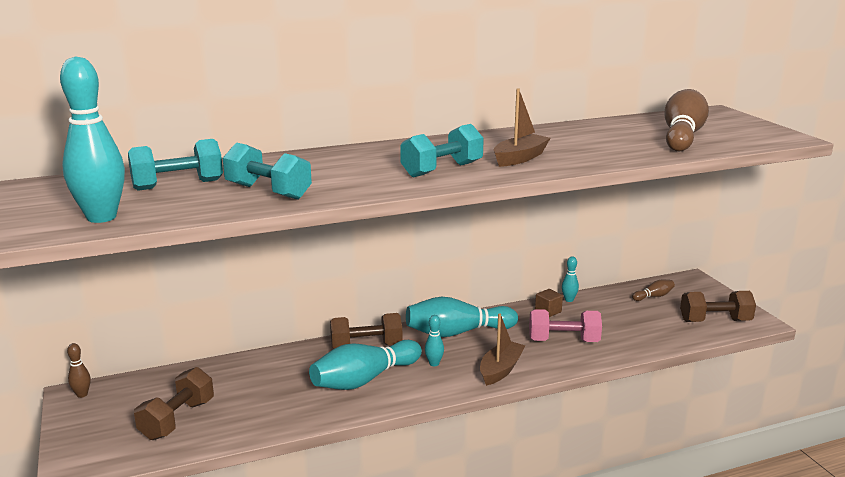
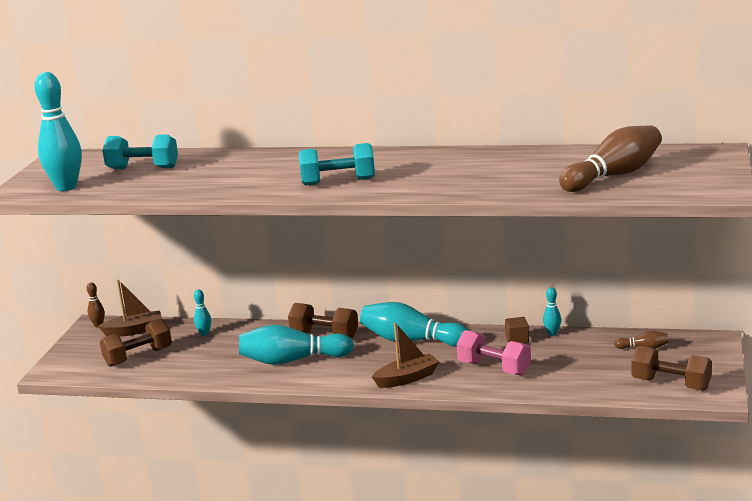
camera: 35 degrees right, 0 degrees up
(268, 192) = (189, 183): turquoise dumbbell -> none
(434, 363) = (360, 361): turquoise bowling pin -> turquoise bowling pin (204, 333)
(520, 158) = (419, 179): brown boat -> brown boat (134, 331)

